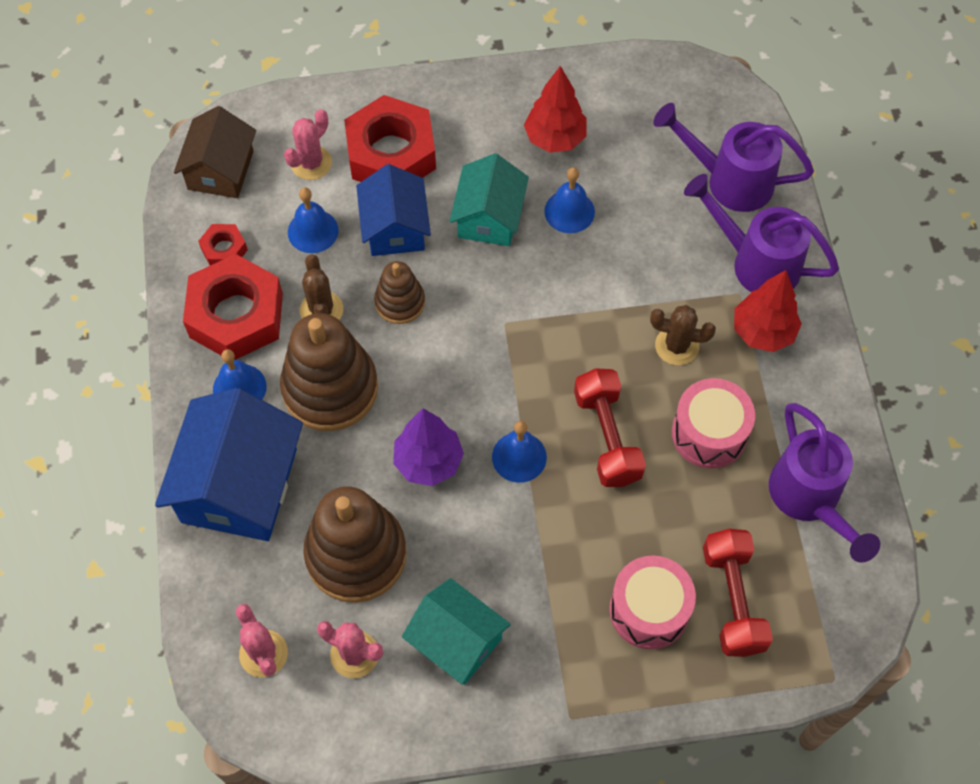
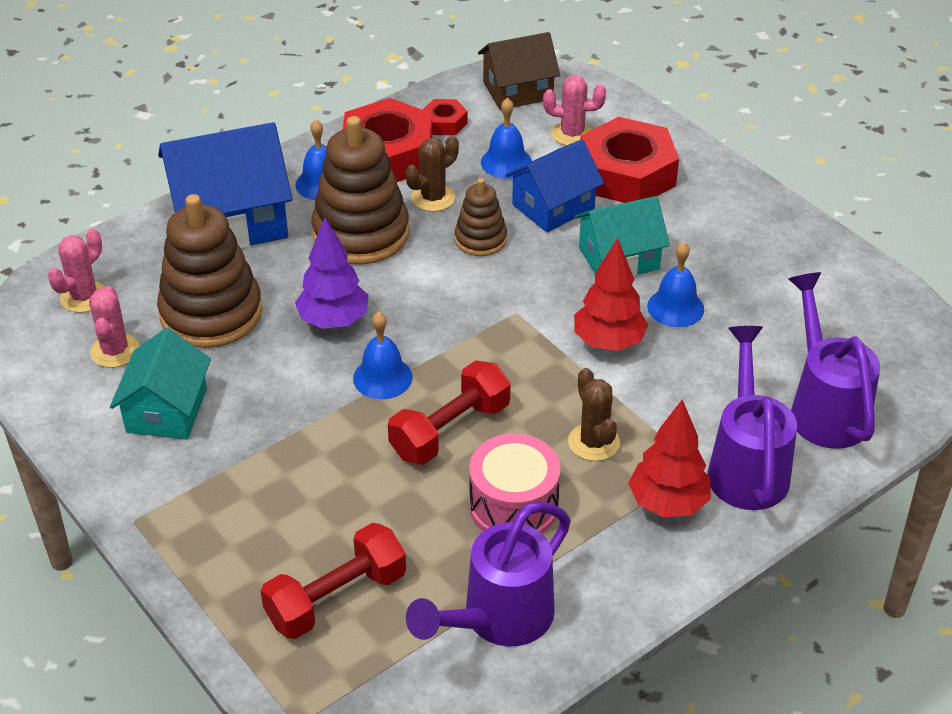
camera: 60 degrees right, 20 degrees down
(555, 138) = (746, 266): red tree -> red tree (608, 342)
(649, 610) = (283, 535): pink drum -> none

